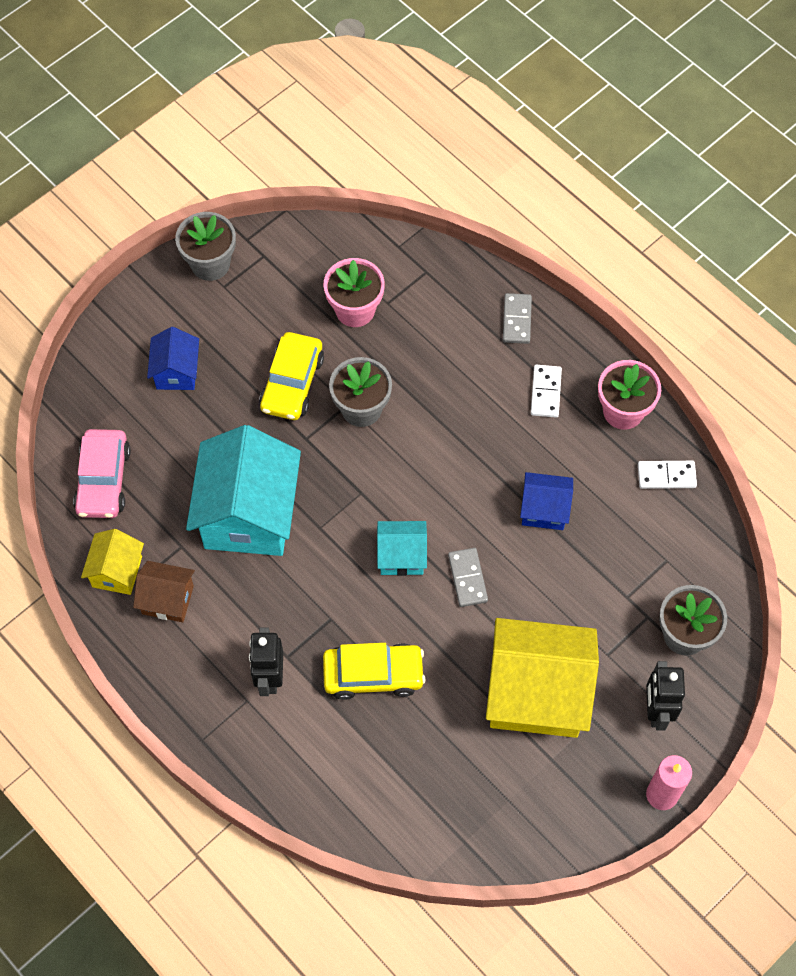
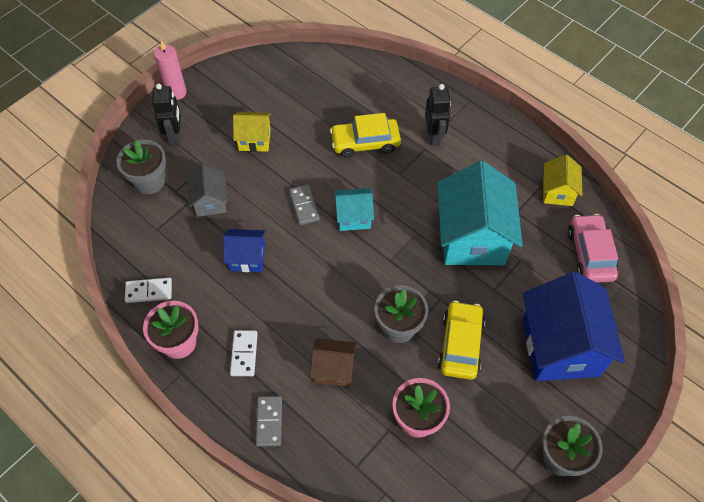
camera: 175 degrees right, 5 degrees down
(168, 600) = (516, 177): brown house -> brown house (334, 369)
(176, 372) = (560, 347): blue house -> blue house, size x1.99
(536, 693) = (254, 140): yellow house -> yellow house, size x0.50
(596, 595) = (210, 202): none -> grey house

